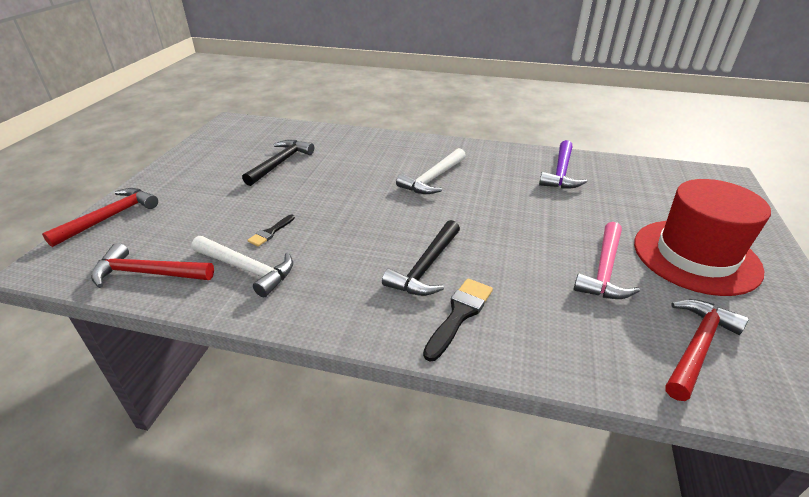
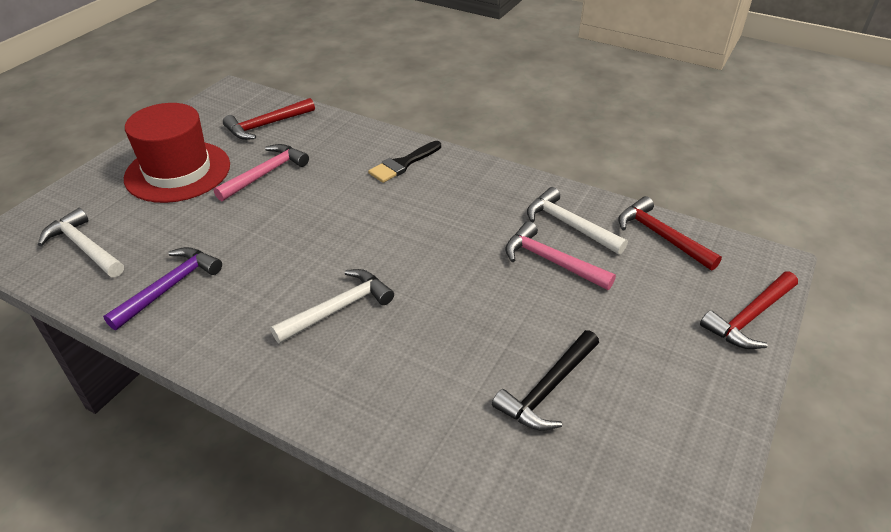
camera: 165 degrees left, 5 degrees up
(148, 273) = (661, 236): red hammer -> red hammer turned 150 degrees counterclockwise
(270, 232) = (551, 261): black brush -> pink hammer
(426, 267) = (409, 200): black hammer -> none
(658, 184) = (84, 247): none -> white hammer

